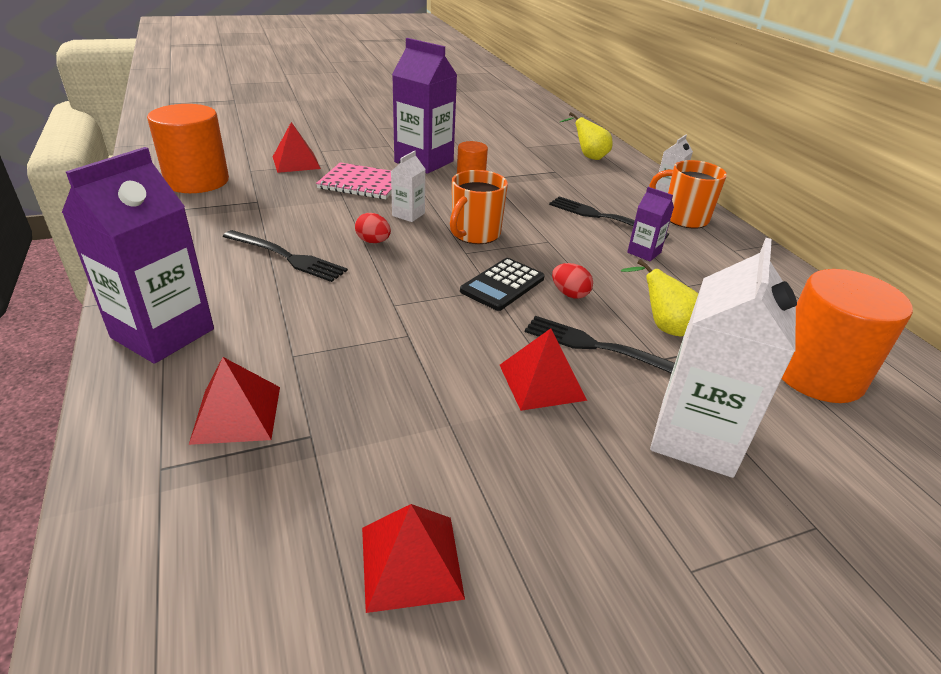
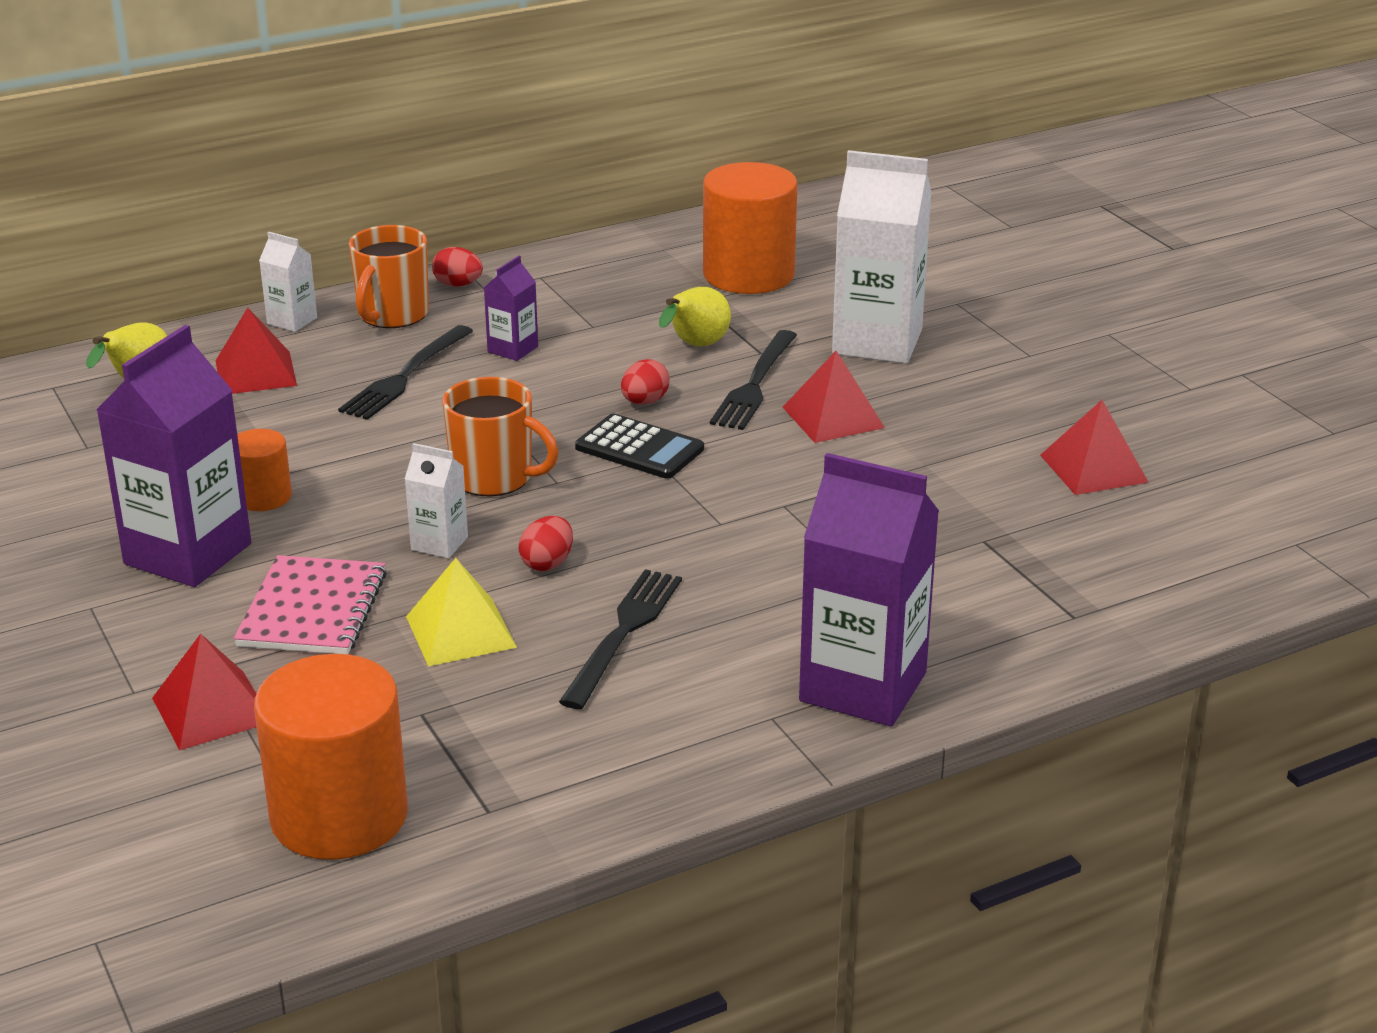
camera: 95 degrees left, 5 degrees down
(236, 414) = (978, 591): red pyramid -> red pyramid (256, 373)
(320, 214) = (461, 631): none -> yellow pyramid
(736, 241) = (458, 285): none -> red egg

